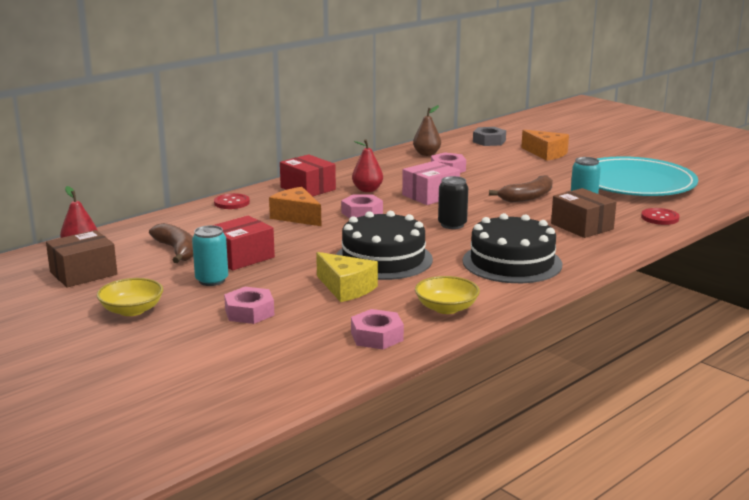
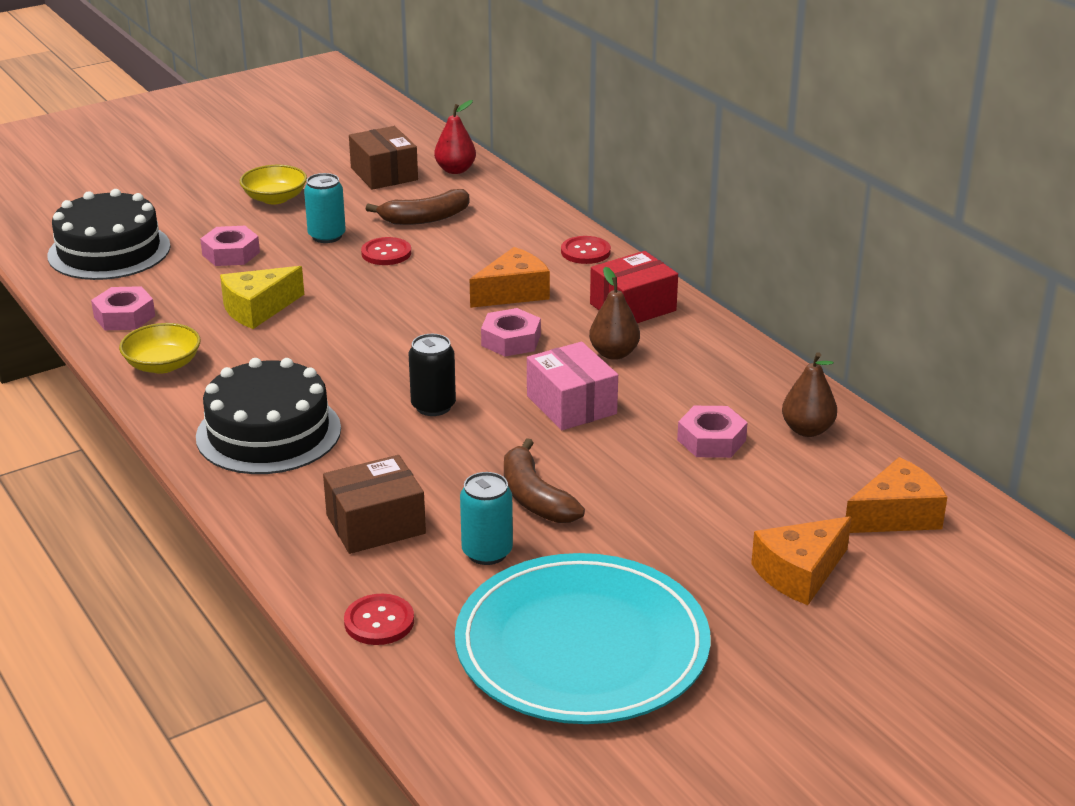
camera: 100 degrees right, 10 degrees up
(241, 257) = (386, 253): red box -> red button
(367, 190) = (614, 353): red pear -> brown pear
(383, 259) = (332, 340): black cake -> black cake (109, 251)
(489, 141) = (896, 515): grey nut -> orange cheese

